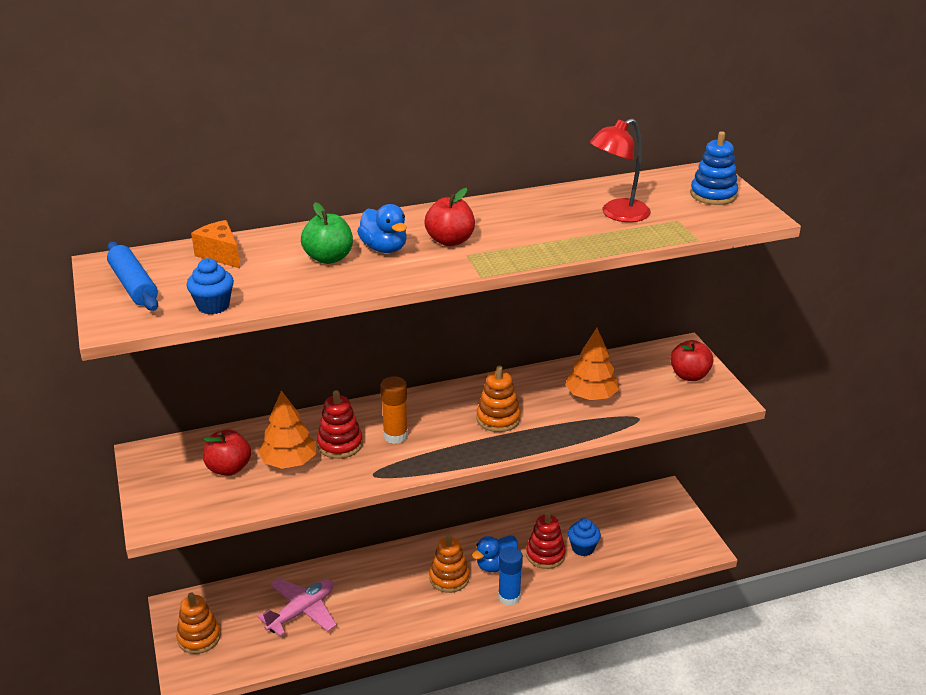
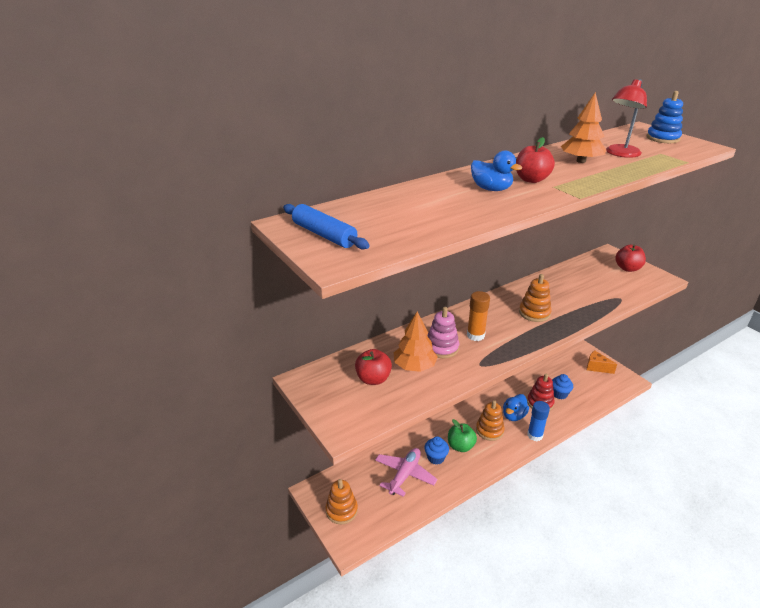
camera: 15 degrees left, 0 degrees up
(213, 306) = (404, 241): blue cupcake -> blue cupcake (435, 458)
(220, 255) = (373, 206): orange cheese -> orange cheese (596, 367)
(329, 258) = (458, 199): green apple -> green apple (460, 446)
(340, 444) = (441, 348): red stacking toy -> pink stacking toy
(591, 396) = (580, 289): orange tree -> orange tree (581, 161)

